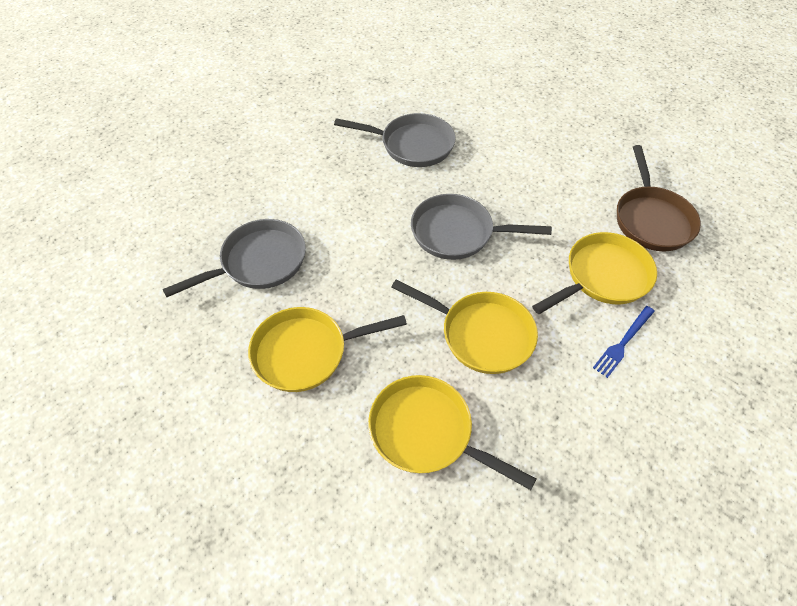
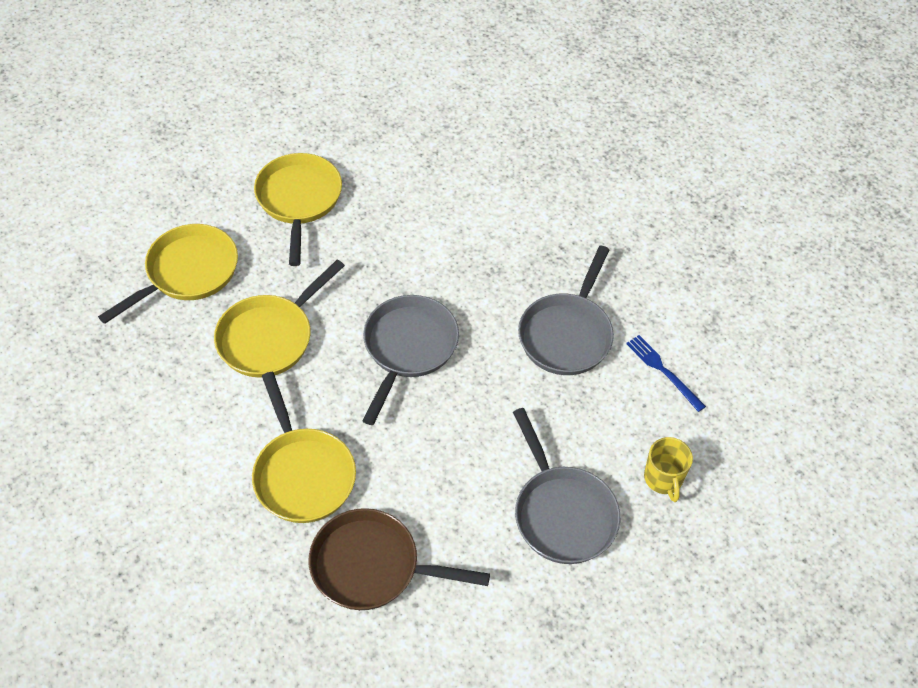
camera: 100 degrees right, 0 degrees up
(259, 262) = (416, 175): grey pan -> grey pan (562, 513)
(511, 92) = (663, 479): none -> yellow mug
(623, 342) = (214, 461): blue fork -> blue fork (663, 371)

